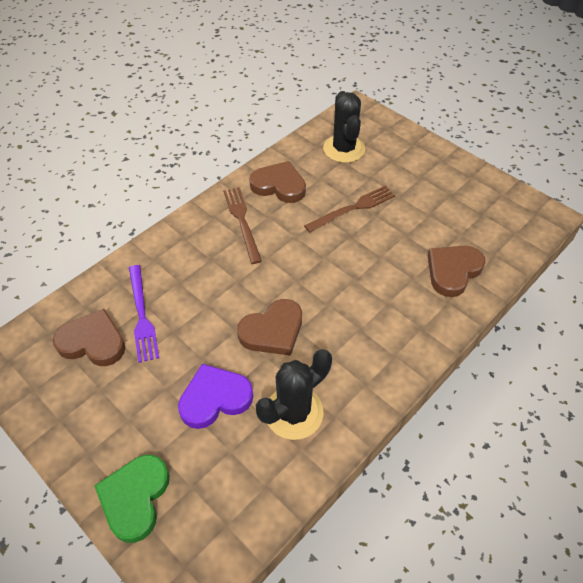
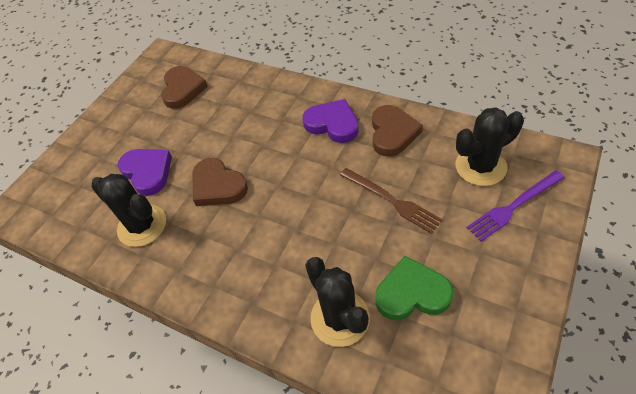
camera: 80 degrees right, 0 degrees up
(135, 498) = (68, 159): green heart -> green heart (412, 293)
(142, 315) = (212, 104): purple fork -> purple fork (513, 206)
(242, 221) = (332, 124): brown fork -> purple heart
(453, 271) = (340, 318): brown heart -> black cactus

